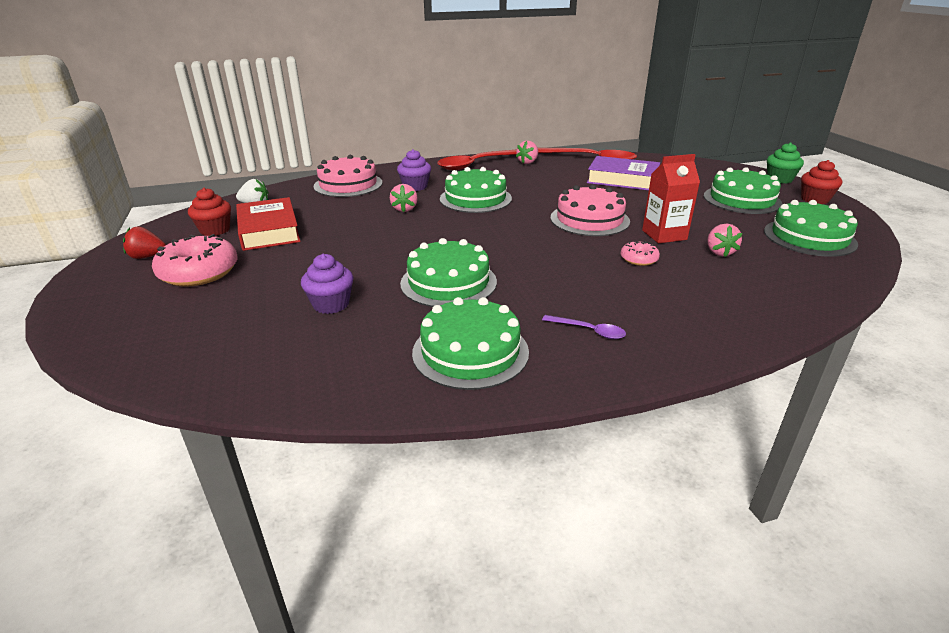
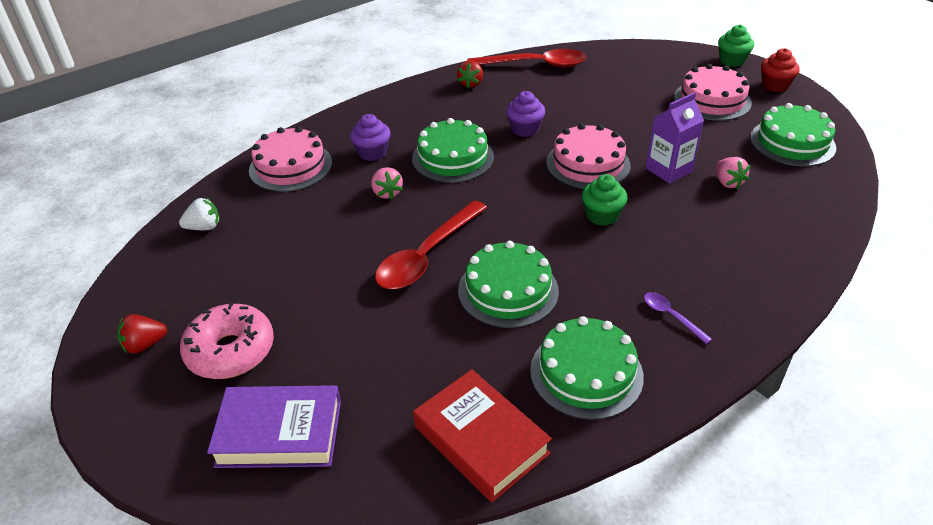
camera: 20 degrees left, 10 degrees up
(215, 230) = (190, 281): red cupcake -> none
(269, 230) = (257, 265): red book -> red book (481, 440)
(331, 304) = (413, 354): purple cupcake -> purple cupcake (525, 129)
(477, 164) = (417, 98): red spoon -> red spoon (427, 255)
(528, 162) = (470, 83): pink strawberry -> red strawberry
(575, 252) = (602, 215): none -> green cupcake
(589, 331) = (671, 316): purple spoon -> purple spoon turned 135 degrees counterclockwise
(622, 180) = (585, 93): purple book -> purple book (279, 433)
(639, 259) = (664, 210): pink donut -> none
(664, 235) = (668, 170): red carton -> purple carton
(742, 199) = (712, 100): green cake -> pink cake

